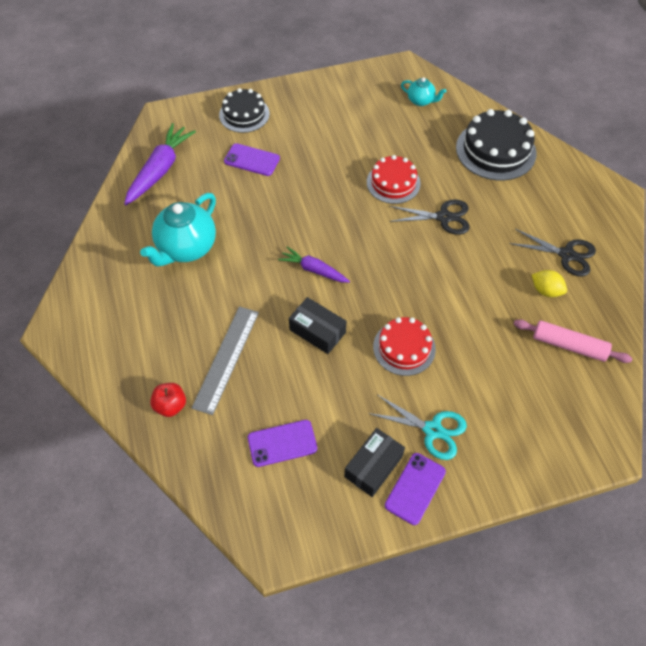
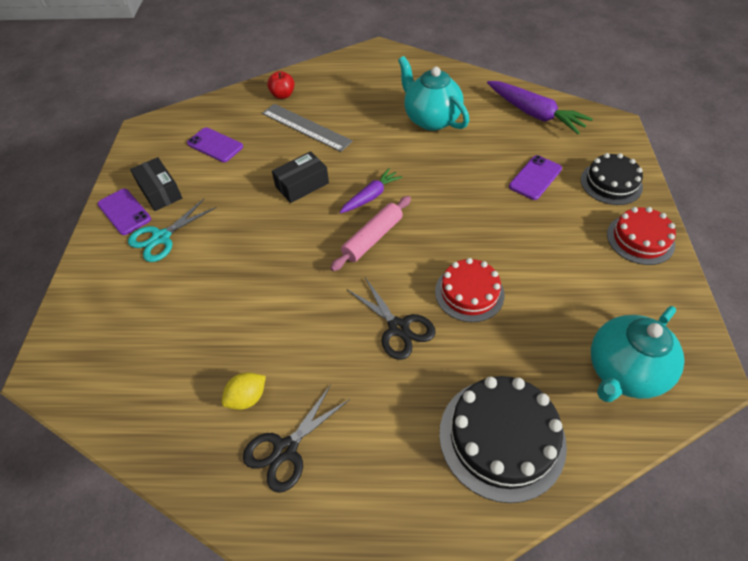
camera: 110 degrees right, 5 degrees down
(282, 443) = (215, 145): purple phone -> purple phone turned 60 degrees counterclockwise
(404, 348) = (251, 241): red cake -> red cake (640, 239)
(421, 101) = (623, 372): turquoise teapot -> turquoise teapot, size x1.93
(443, 217) = (398, 328): black scissors -> black scissors turned 60 degrees counterclockwise
(569, 345) = (168, 389): pink rolling pin -> pink rolling pin (372, 238)

